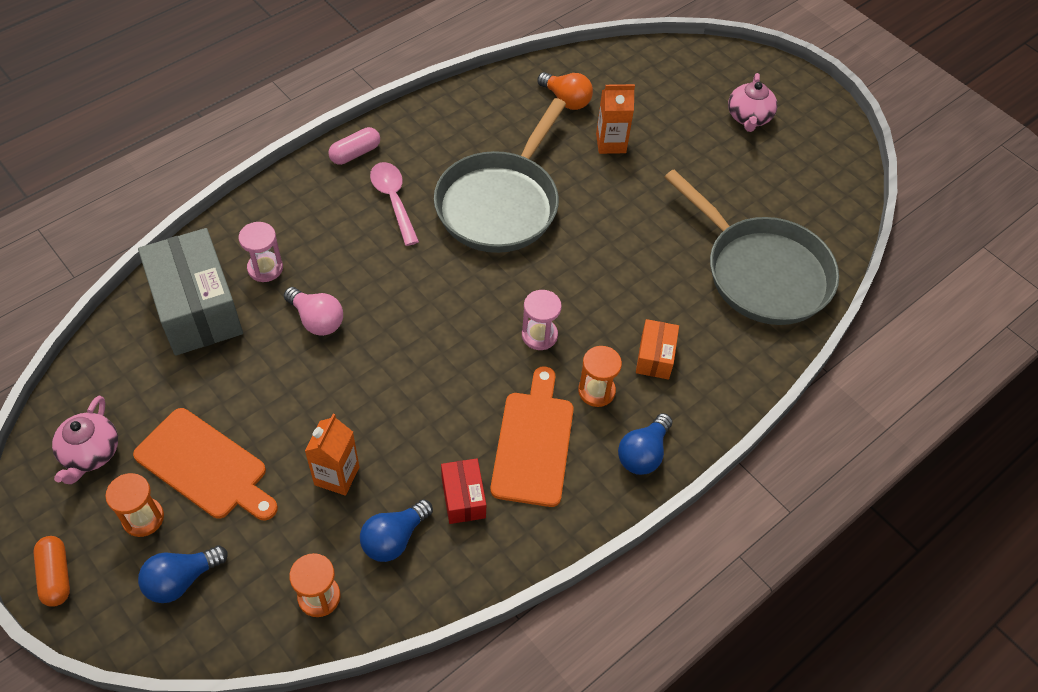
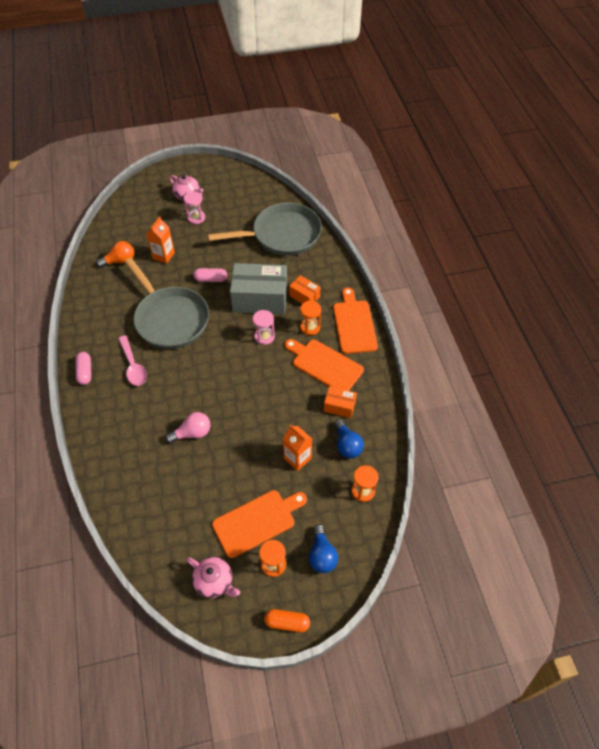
camera: 60 degrees left, 0 degrees up
(197, 308) = (145, 492): grey box -> grey box (260, 299)
(265, 268) = (139, 447): pink hourglass -> pink hourglass (196, 218)
(393, 200) = (133, 366): pink spoon -> pink spoon turned 120 degrees counterclockwise
(463, 497) = (339, 406): red box -> orange box
(605, 219) = (211, 279): none -> pink capsule
(643, 453) = (354, 324): blue light bulb -> orange cutting board

